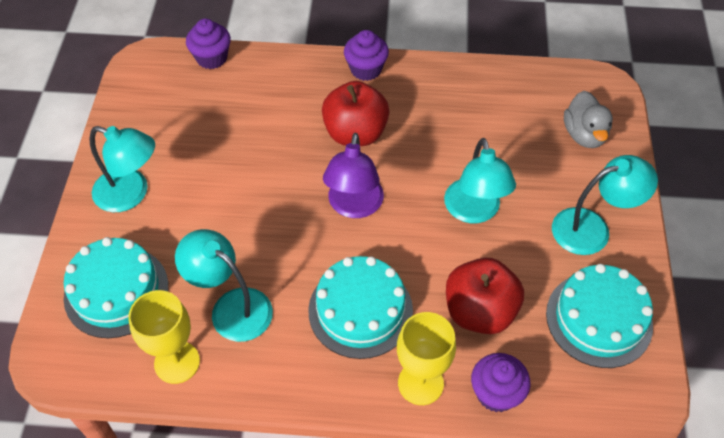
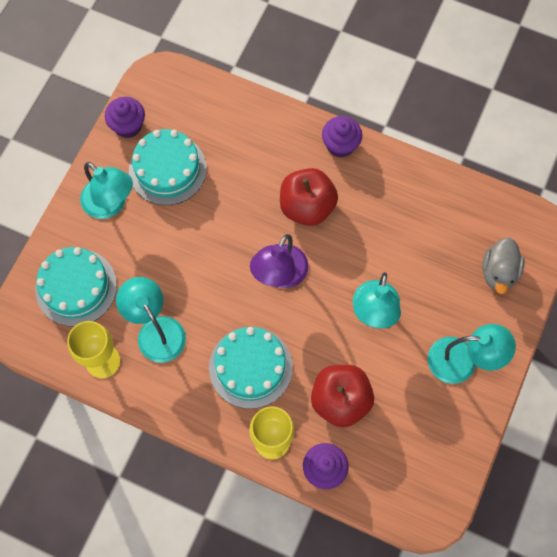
camera: 20 degrees right, 15 degrees up
(211, 58) = (215, 91): purple cupcake -> purple cupcake (128, 126)
(599, 319) = (430, 439): turquoise cake -> turquoise cake (167, 169)

